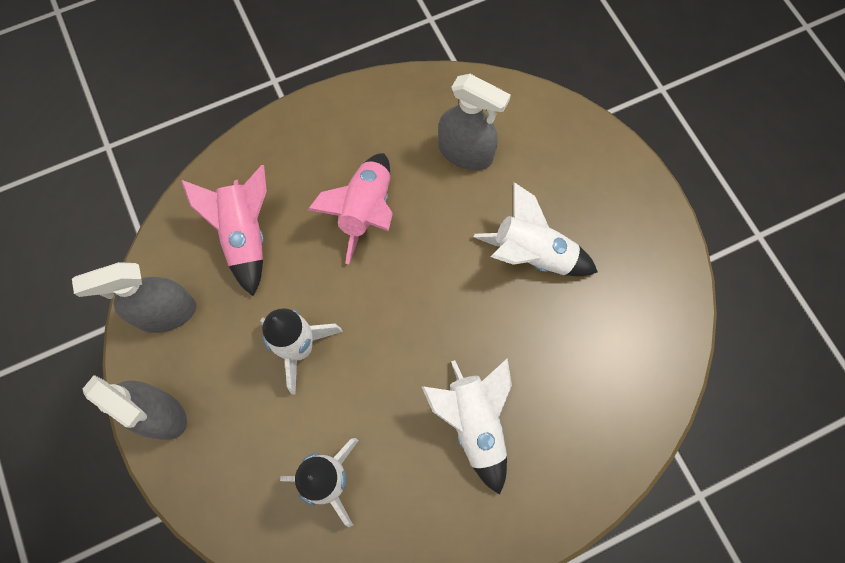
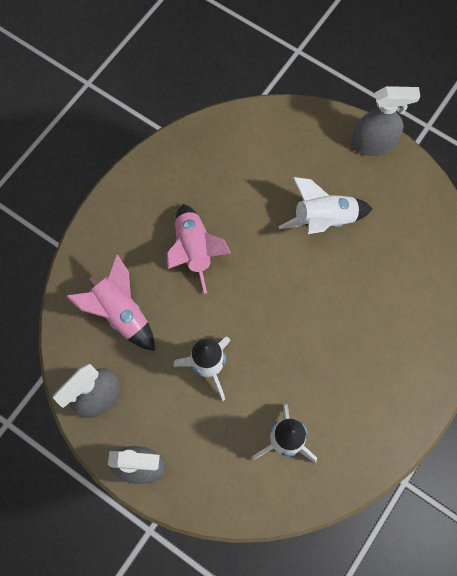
camera: 30 degrees left, 0 degrees up
(465, 152) = (237, 174): grey spray bottle -> grey spray bottle (373, 144)
(474, 424) = (353, 351): white rocket -> none

